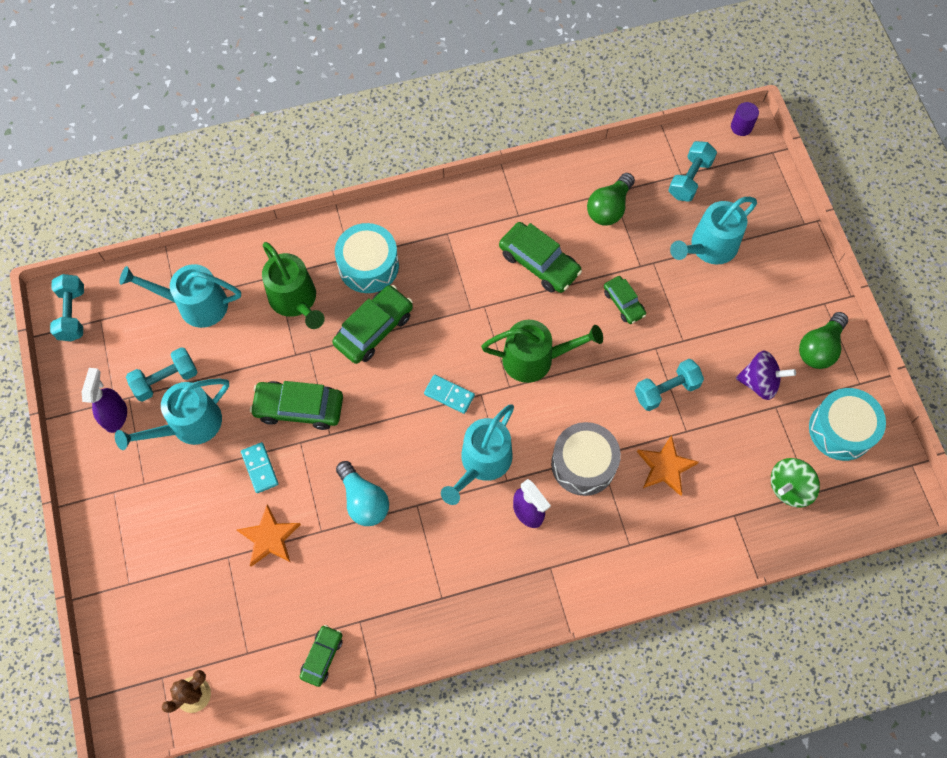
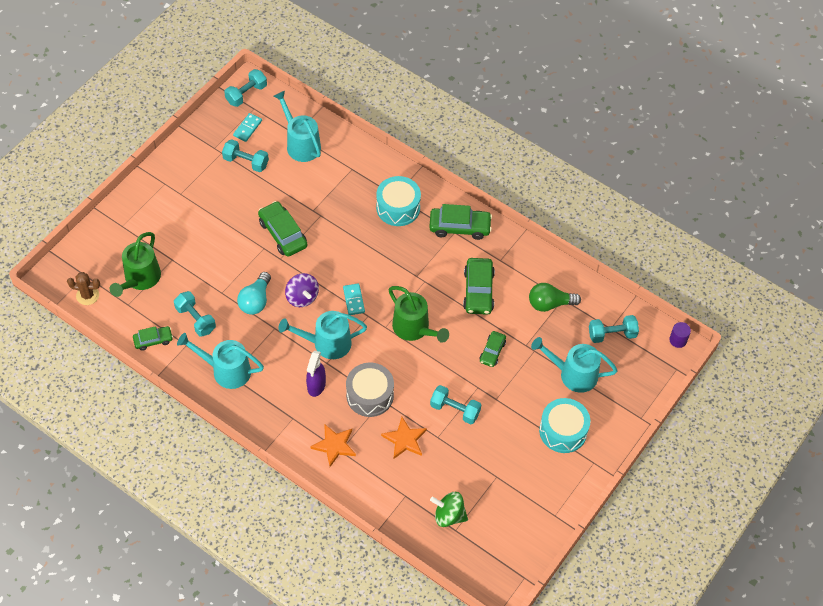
camera: 50 degrees right, 10 degrees down
(116, 415) = (207, 154): purple spray bottle -> none
(188, 425) = (229, 190): turquoise watering can -> turquoise watering can (226, 370)
(260, 468) = (233, 239): turquoise domino -> turquoise domino (247, 128)
(269, 537) = (198, 271): orange star -> orange star (334, 445)
(296, 301) = (345, 188): green watering can -> green watering can (140, 279)
(333, 586) = (195, 319): none -> turquoise dumbbell
(374, 329) = (361, 237): green car -> green car (459, 227)
(759, 382) = (505, 457): purple spinning top -> purple spinning top (302, 297)
(819, 348) = (559, 478): green light bulb -> none
(841, 430) = (513, 522): turquoise drum -> turquoise drum (563, 431)

